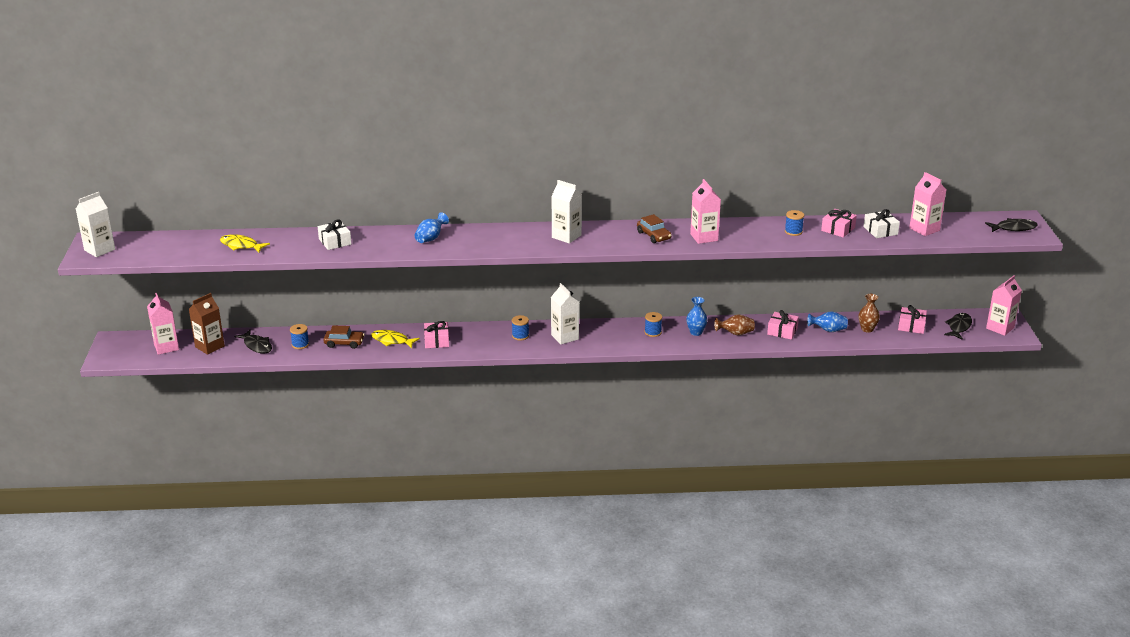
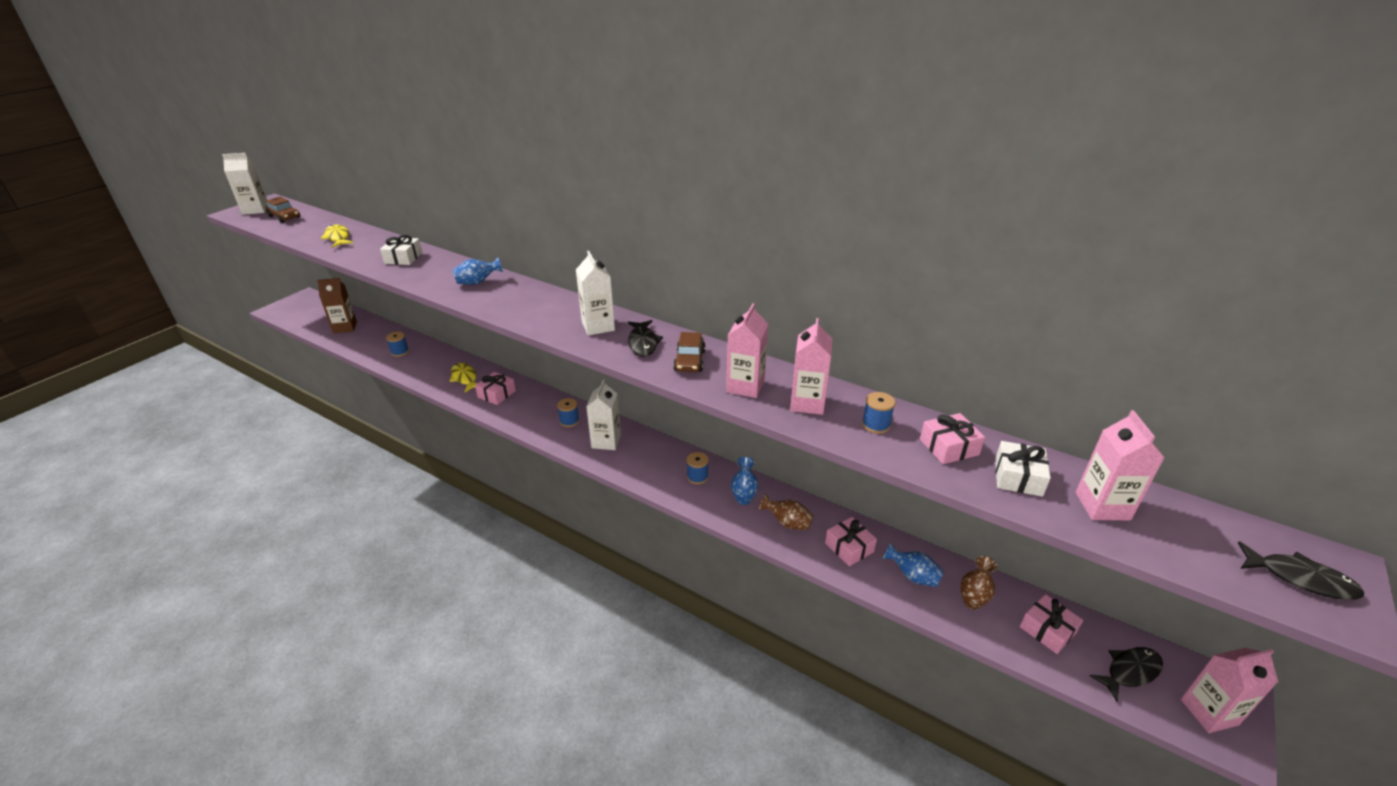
camera: 35 degrees right, 5 degrees up
(166, 347) = (321, 316): pink carton -> pink carton (807, 403)
(257, 346) = (372, 340): black fish -> black fish (643, 343)
(344, 343) = (429, 364): brown car -> brown car (284, 217)

